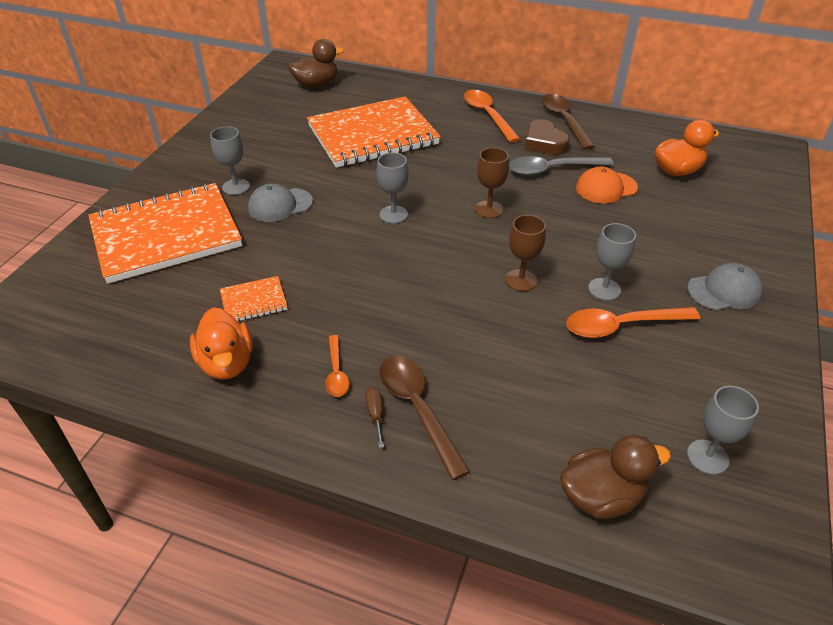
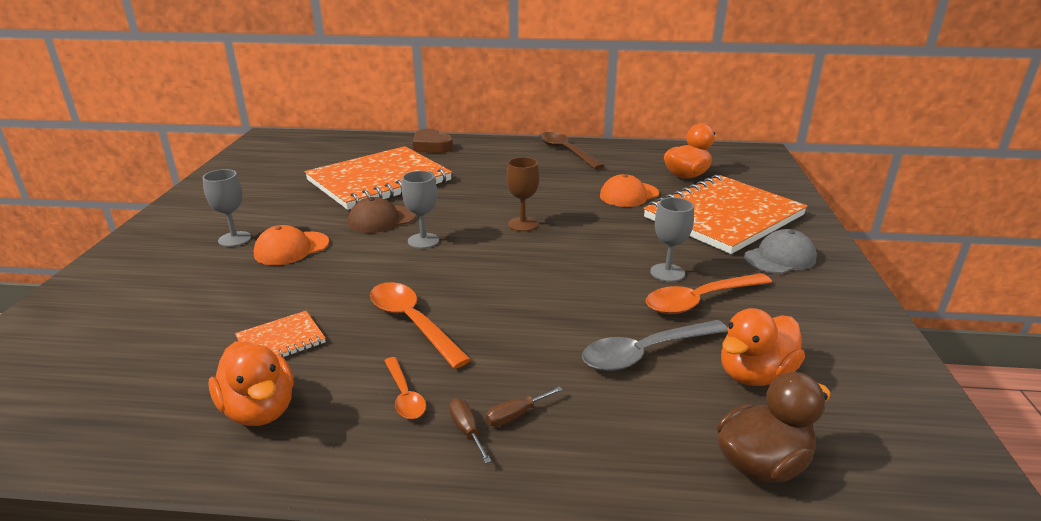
camera: 15 degrees left, 15 degrees down
(166, 235) = (154, 293): orange notebook -> orange notebook (723, 216)
(280, 205) = (291, 248): grey cap -> orange cap
(316, 84) = (306, 149): brown duck -> none
(363, 183) = (382, 219): none -> brown cap
(417, 409) = (515, 415): brown spoon -> brown screwdriver
(487, 115) = (491, 155): orange spoon -> orange spoon (412, 322)
(521, 280) = (580, 277): brown goblet -> none
(544, 143) = (554, 169): brown heart -> brown heart (431, 146)
(552, 170) = (571, 187): grey spoon -> grey spoon (645, 353)
(635, 413) = (754, 375): none -> orange duck
(707, 457) = (848, 402): grey goblet -> none

